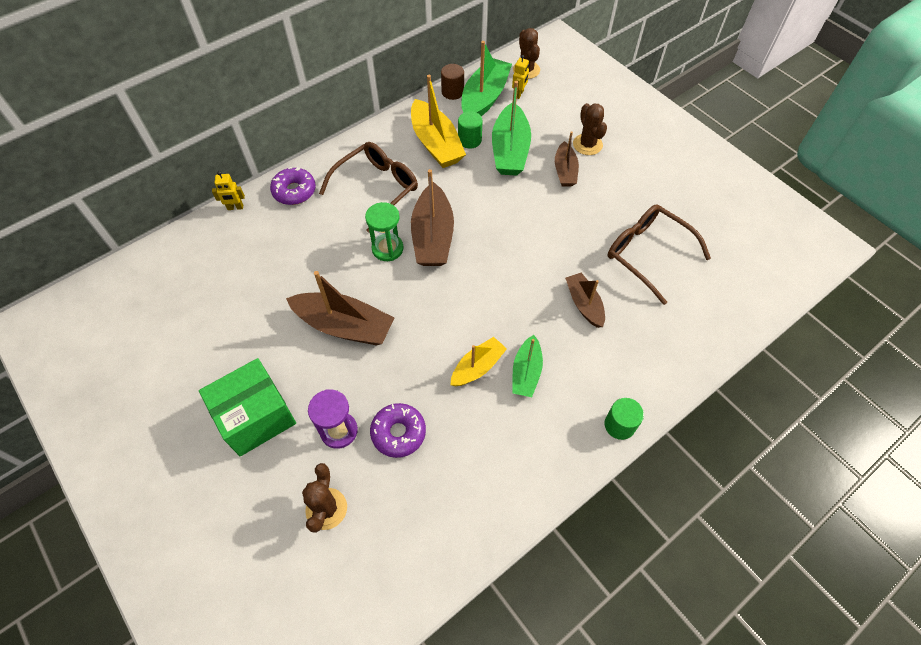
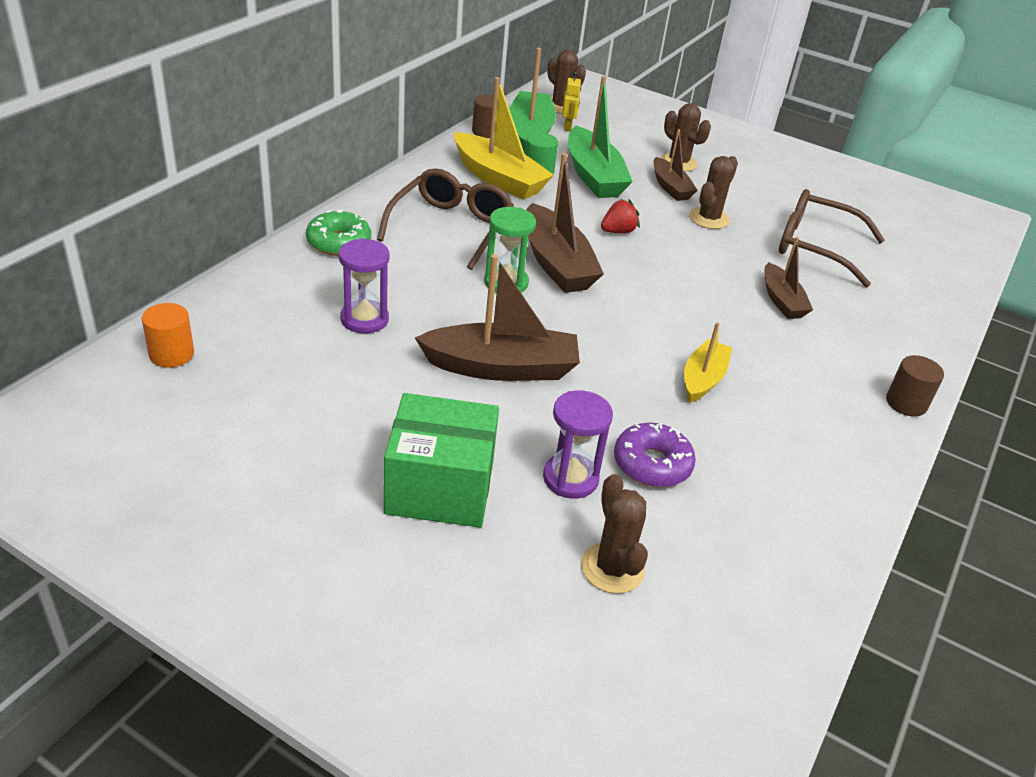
camera: 25 degrees left, 20 degrees down
(151, 272) = (171, 354): none -> orange cylinder
(235, 207) = (262, 269): yellow robot -> none
(256, 416) = (440, 487): green box -> green box turned 60 degrees clockwise
(278, 265) = (364, 319): none -> purple hourglass
(294, 191) = (339, 242): purple donut -> green donut
(496, 211) = (618, 231): none -> red strawberry
(526, 372) = (764, 373): green boat -> none
(576, 209) = (708, 218): none -> brown cactus
(584, 304) = (781, 300): brown boat -> brown boat turned 150 degrees counterclockwise
(619, 425) = (906, 403): green cylinder -> brown cylinder

